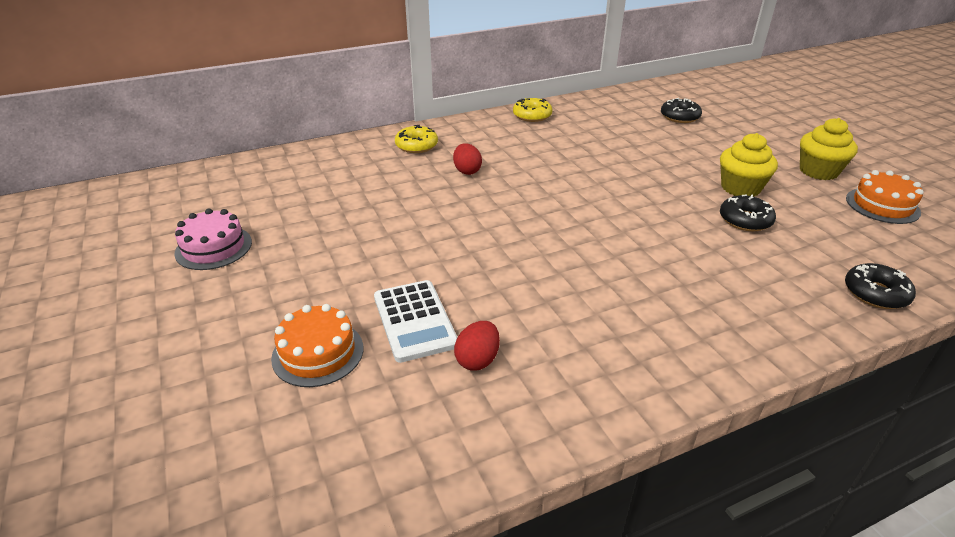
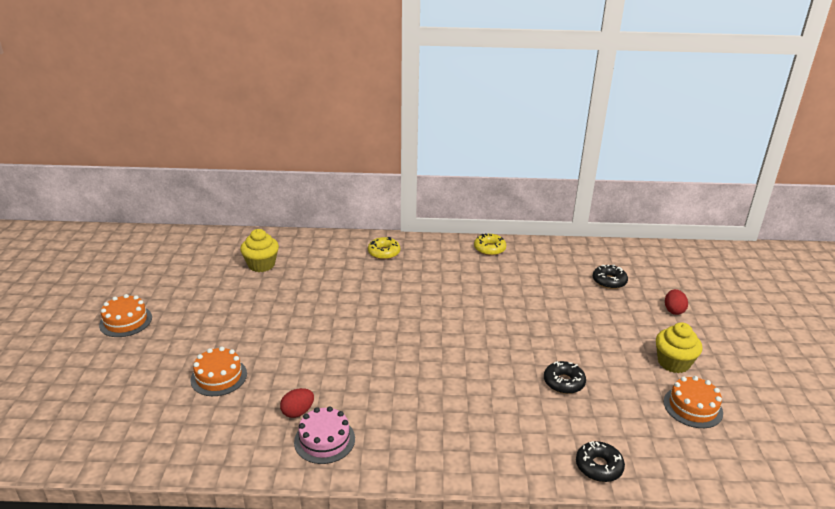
camera: 25 degrees right, 5 degrees down
(96, 324) = (126, 321): none -> orange cake
(213, 247) = (210, 293): pink cake -> pink cake (324, 440)
(414, 321) = (283, 376): white calculator -> none
(467, 171) = (401, 283): red egg -> red egg (673, 310)
(740, 188) = (590, 356): yellow cupcake -> yellow cupcake (261, 265)

